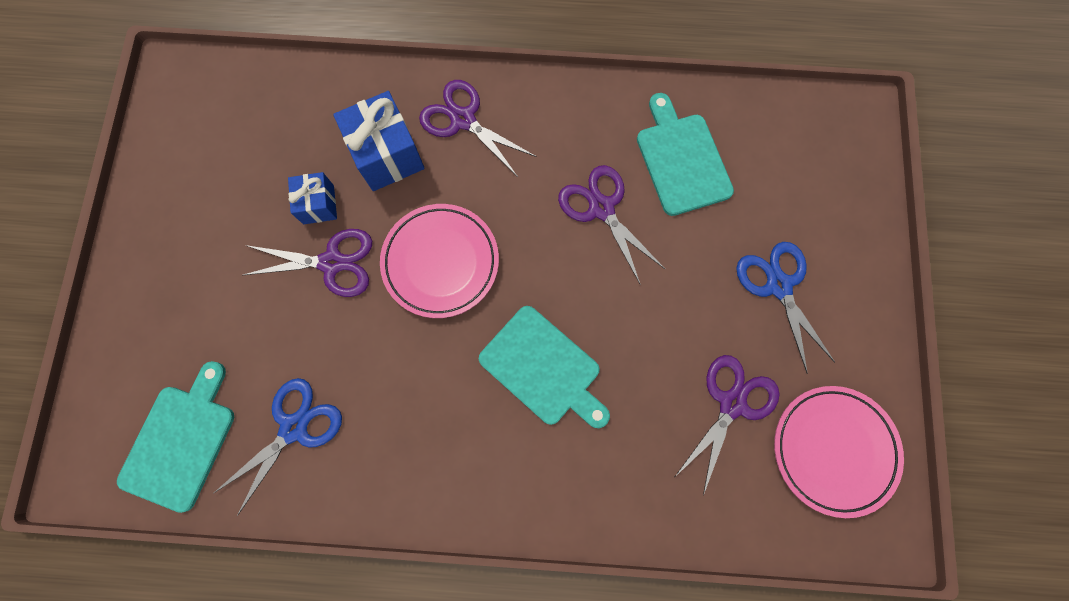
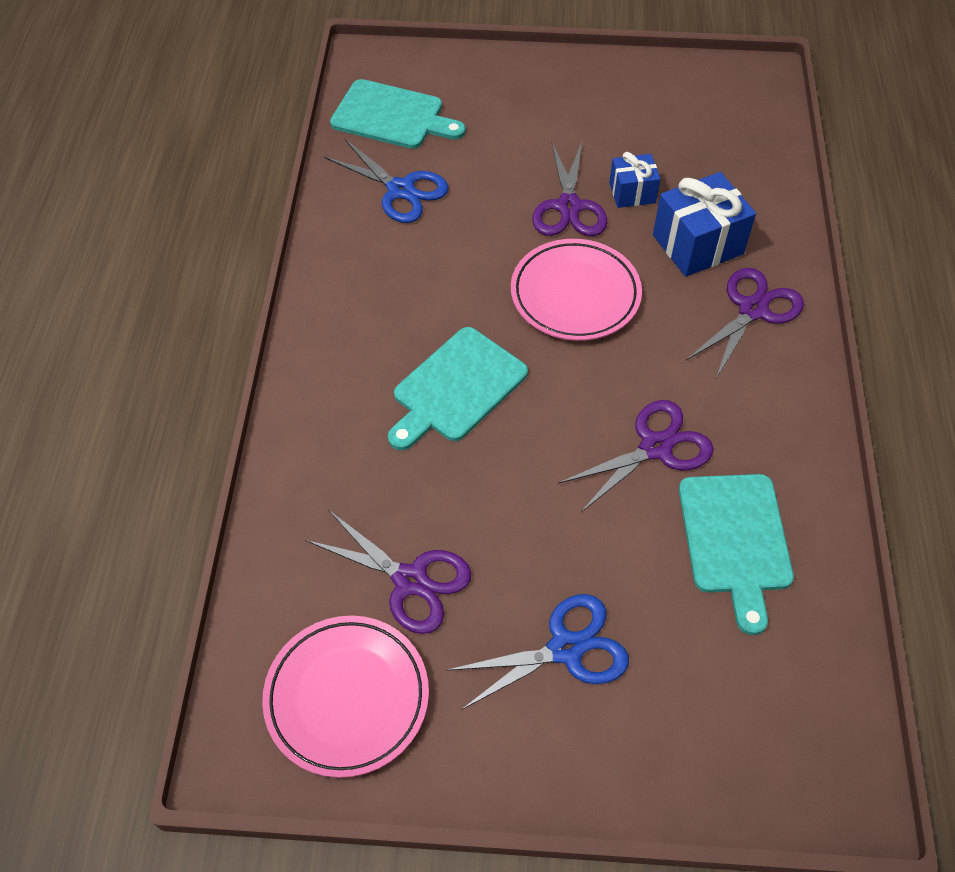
camera: 90 degrees right, 20 degrees down
(681, 160) = (735, 540): turquoise cutting board -> turquoise cutting board turned 105 degrees clockwise

